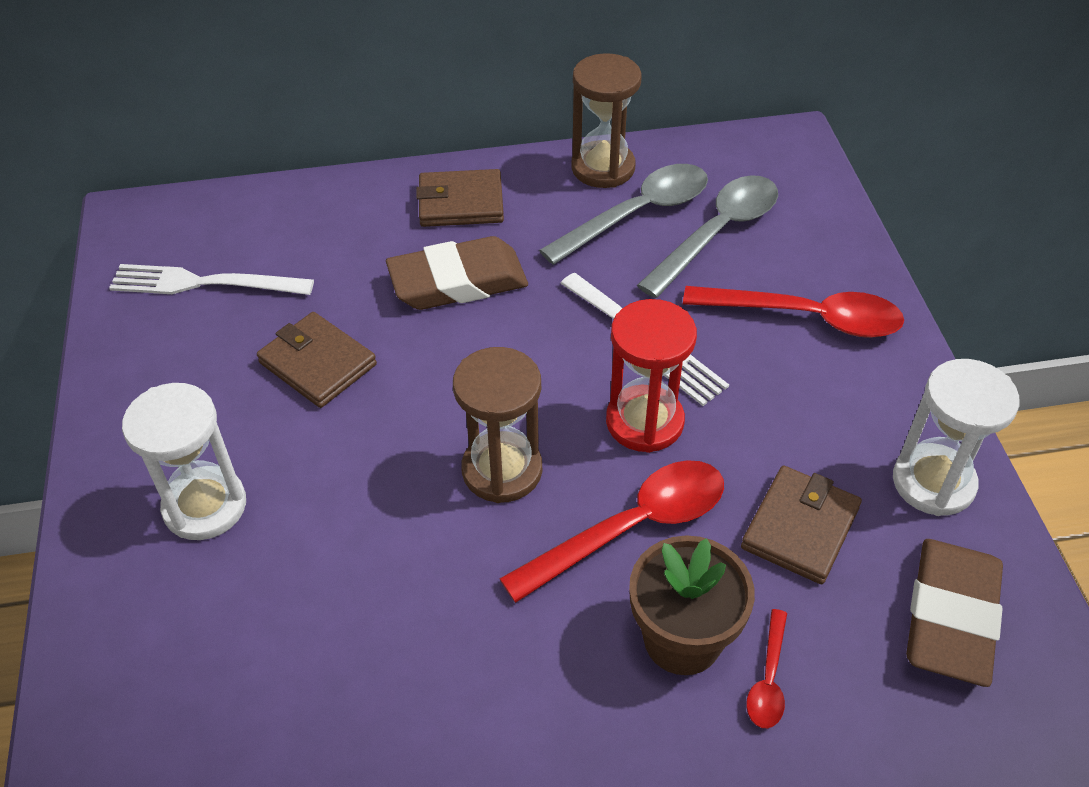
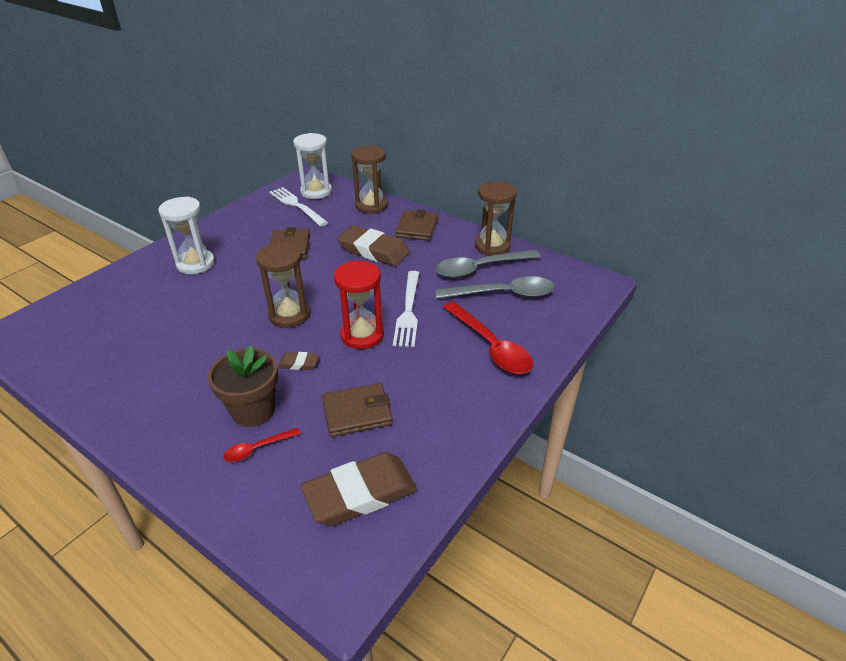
camera: 45 degrees right, 10 degrees down
(332, 206) = (371, 206): none -> brown hourglass
(461, 203) = (417, 228): brown wallet -> brown wallet turned 60 degrees clockwise
(631, 527) = (299, 363): red spoon -> brown eraser
(638, 214) = (480, 269): grey spoon -> grey spoon turned 150 degrees clockwise
(933, 482) = (441, 442): white hourglass -> white hourglass (316, 192)

